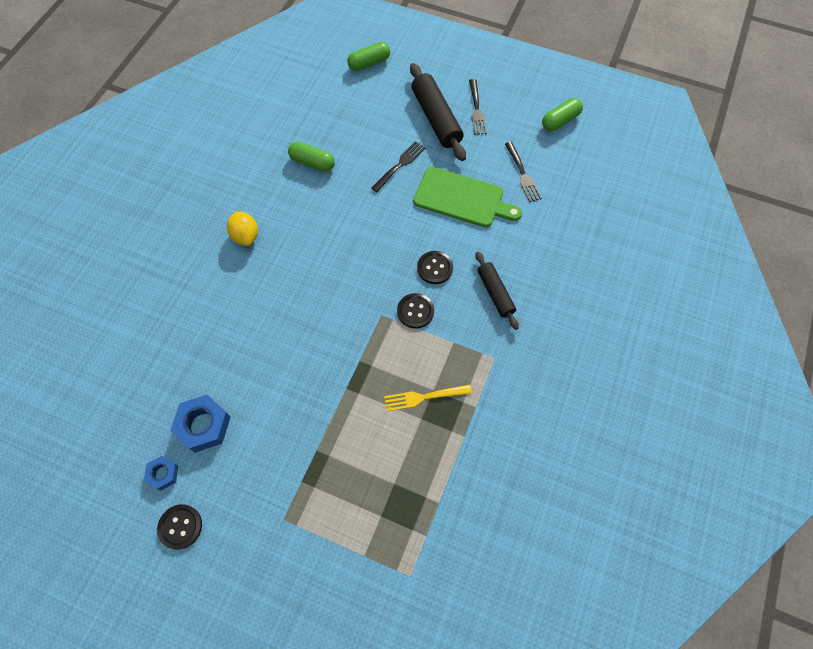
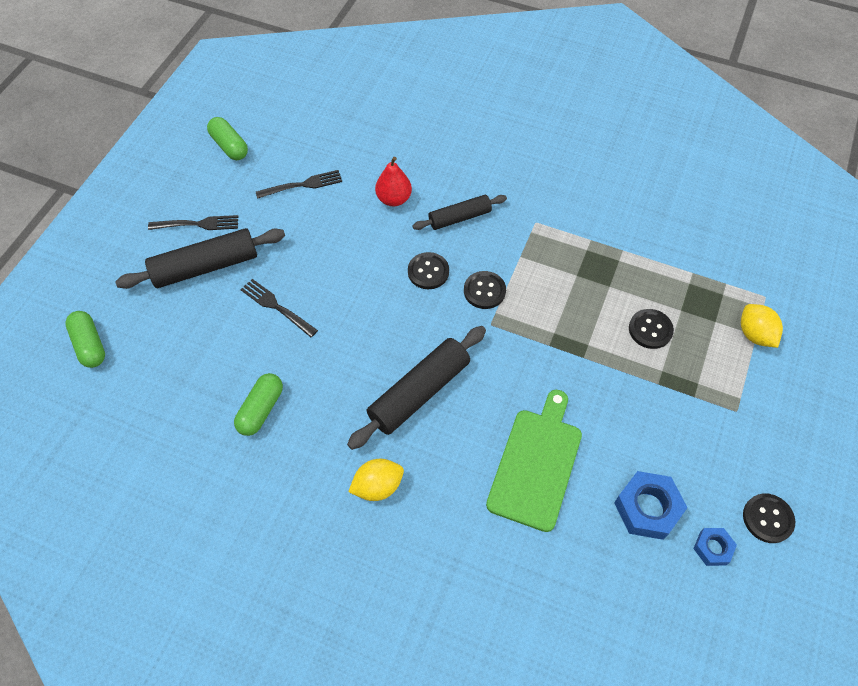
camera: 90 degrees left, 5 degrees down
(320, 262) = (419, 392): none -> black rolling pin
(365, 554) = (754, 334): none -> yellow lemon
(373, 451) = (650, 330): none -> black button
(424, 397) = (585, 283): yellow fork -> none
(462, 198) = (333, 243): green cutting board -> green cutting board (536, 464)
(513, 241) = (394, 199): none -> red pear

